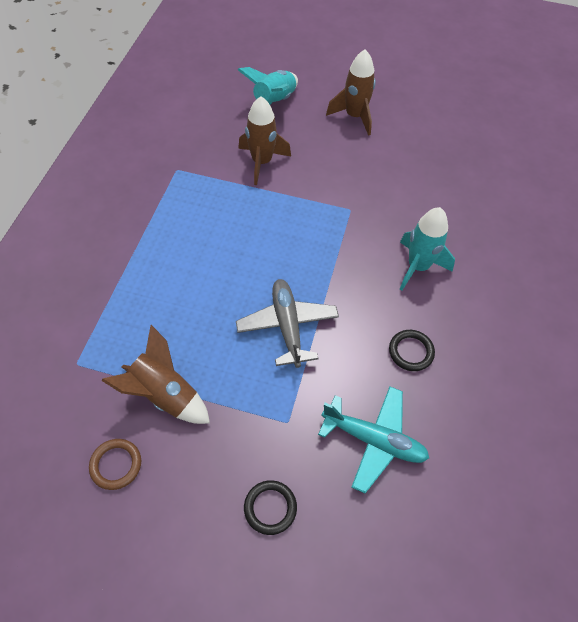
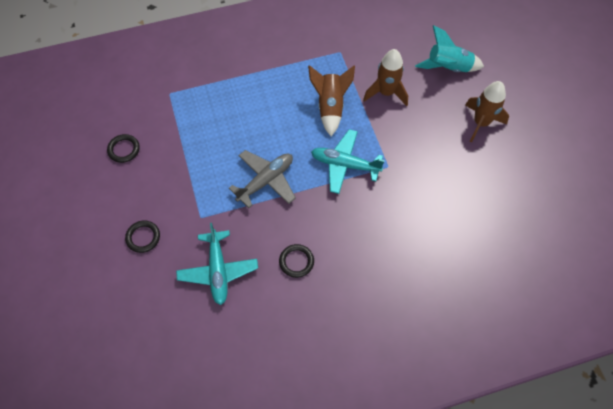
camera: 60 degrees right, 5 degrees up
(116, 465) = (124, 149): brown ring -> black ring
(164, 395) = (177, 146): brown rocket -> brown rocket (330, 107)
(321, 243) = (345, 165): none -> turquoise plane
(418, 267) = (370, 233): turquoise rocket -> none

